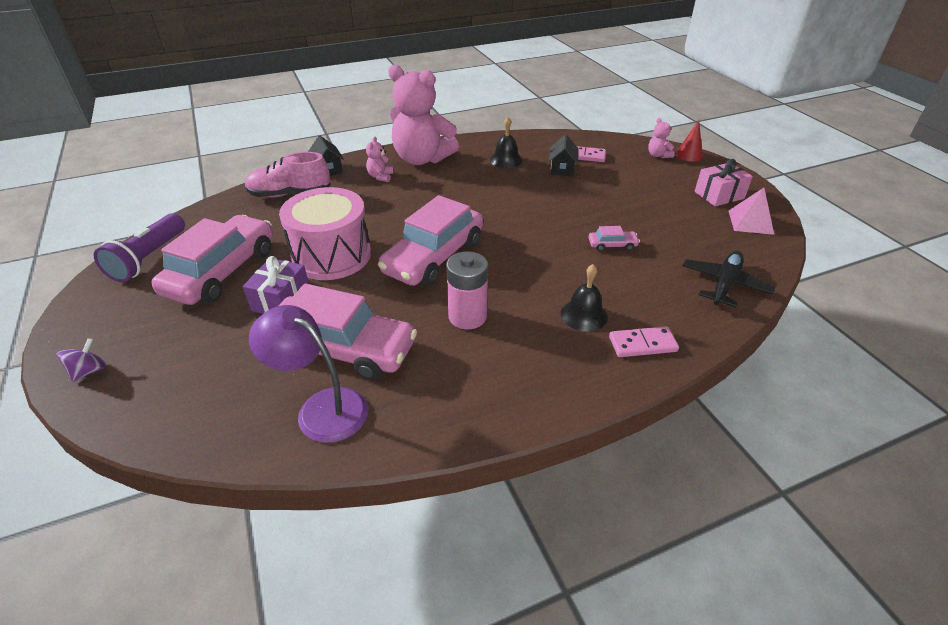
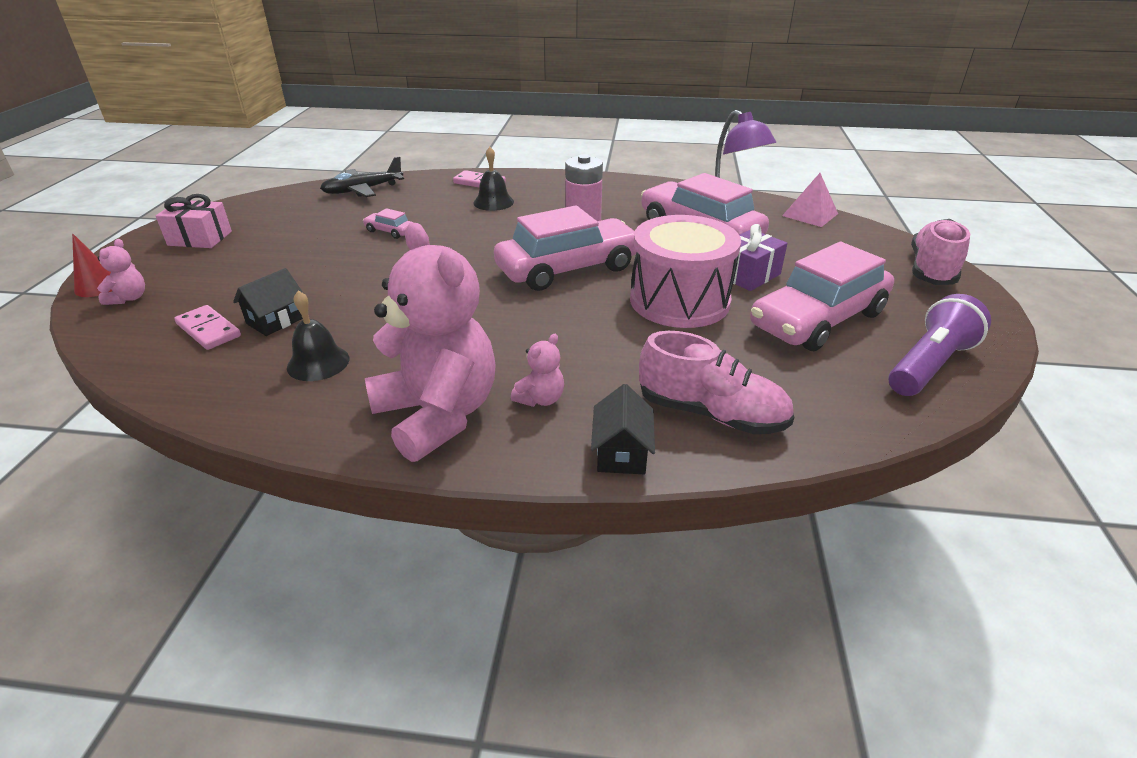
camera: 150 degrees left, 5 degrees down
(89, 371) = (931, 269): purple spinning top -> pink shoe
(750, 222) = (239, 213): pink pyramid -> pink pyramid (810, 214)

